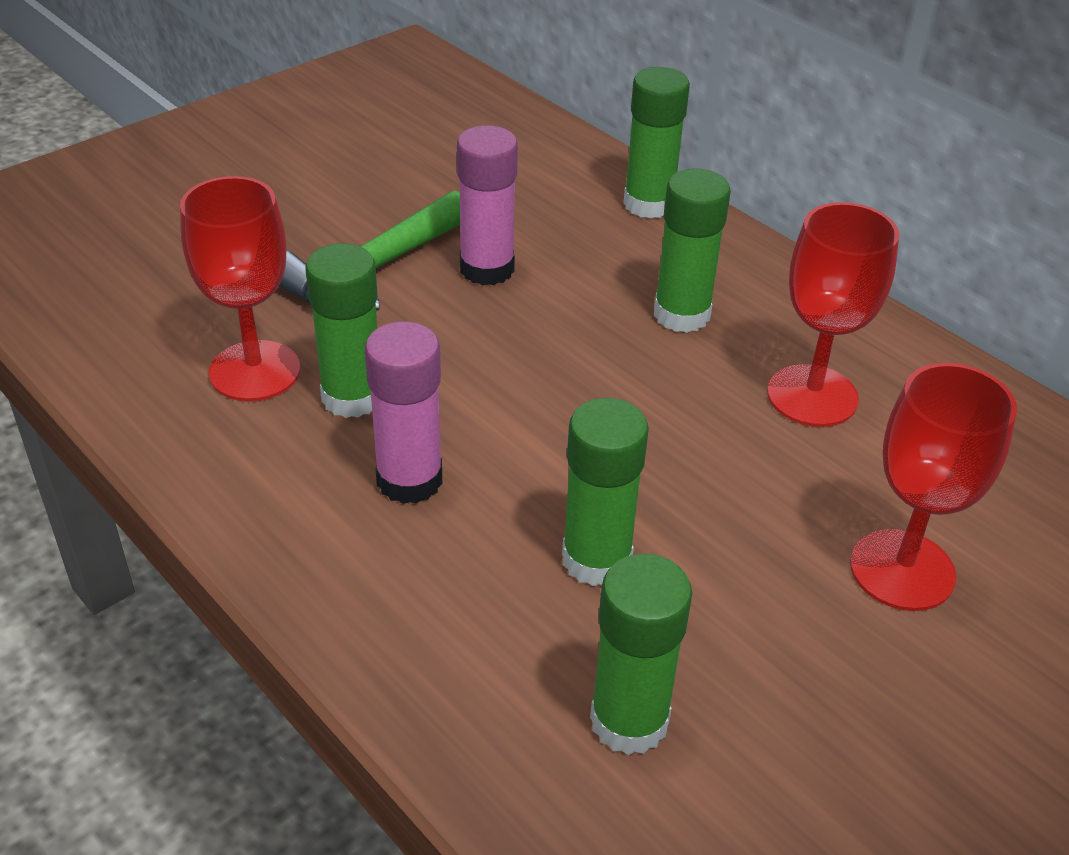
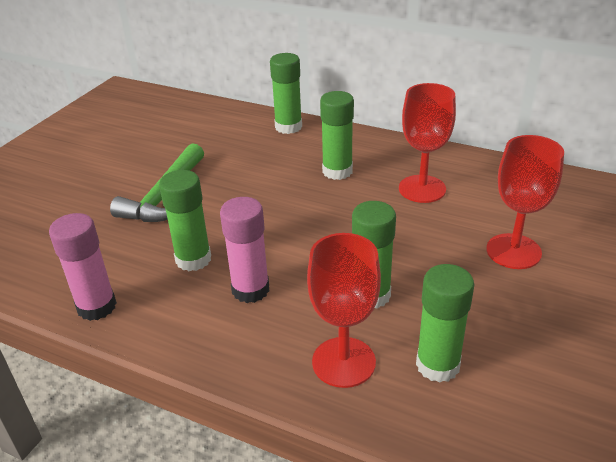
camera: 20 degrees left, 5 degrees down
(255, 371) = (130, 263): red goblet -> red goblet (343, 362)
(487, 269) = (226, 178): pink glue stick -> pink glue stick (96, 306)

